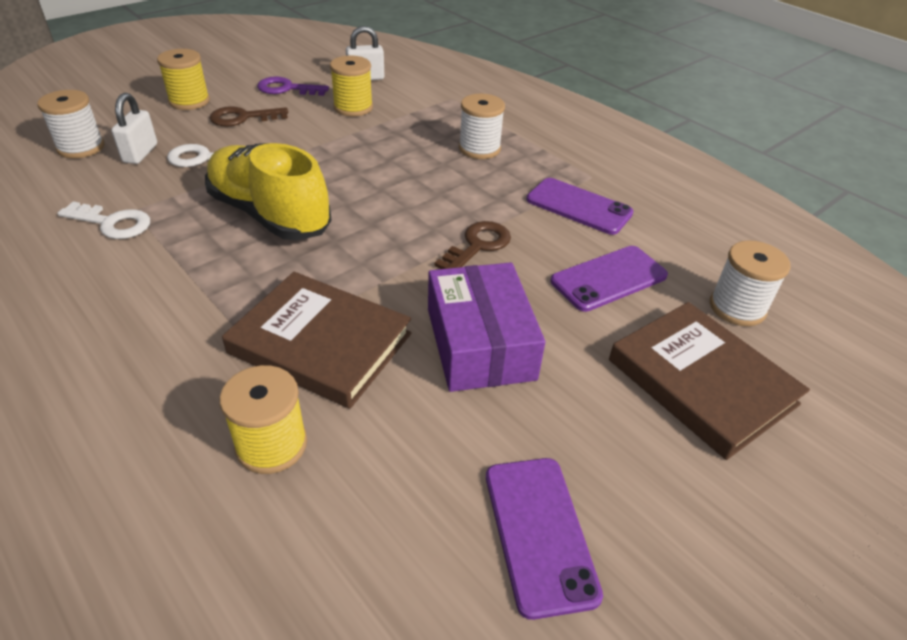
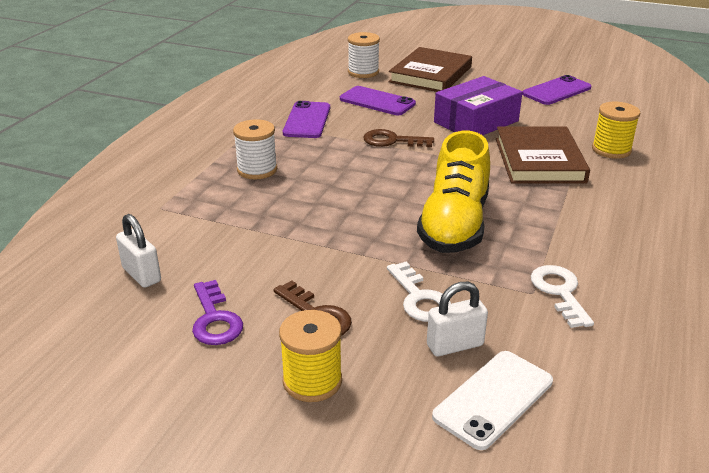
camera: 115 degrees left, 10 degrees down
(81, 147) = (493, 399): white spool -> white phone
(353, 107) = (229, 255): yellow spool -> none

